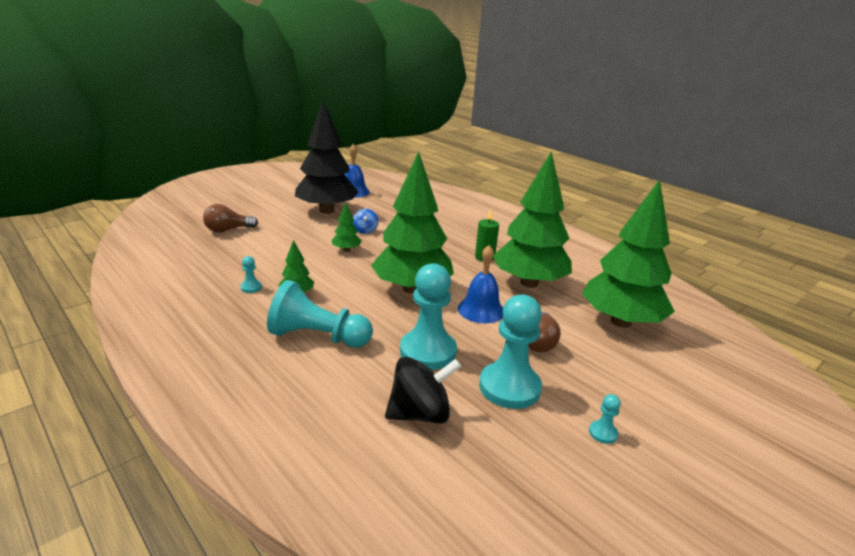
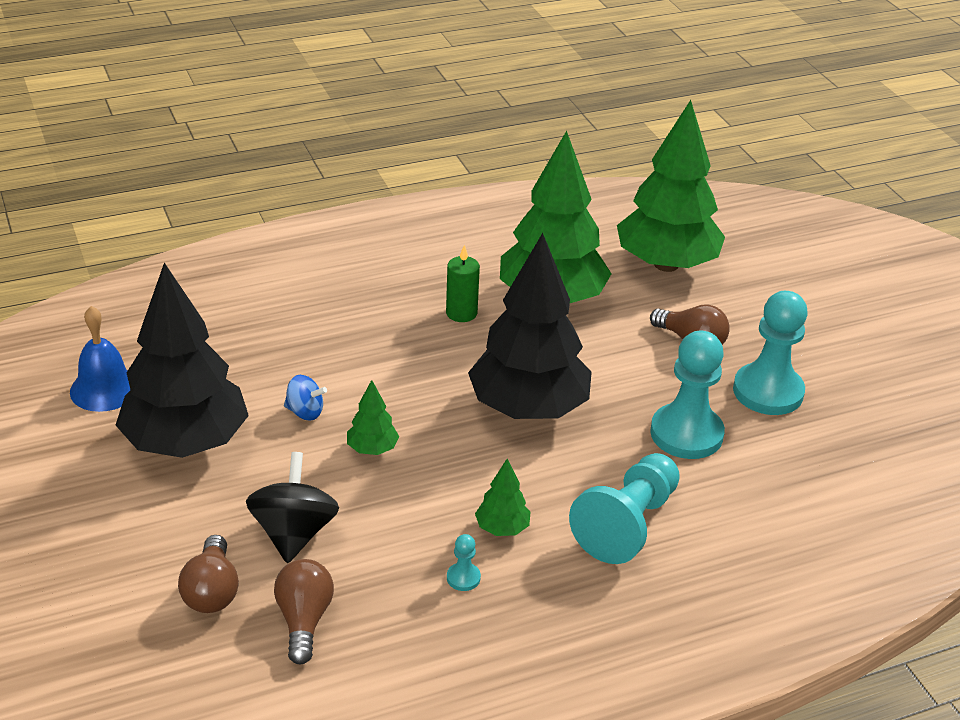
camera: 70 degrees left, 10 degrees up
(211, 252) = (304, 620): none -> brown light bulb
(411, 288) = (528, 409): green tree -> black tree
(420, 414) = (798, 469): black spinning top -> black spinning top (294, 533)
(481, 310) = (606, 362): blue bell -> none
(603, 433) = (848, 356): turquoise pawn -> none

